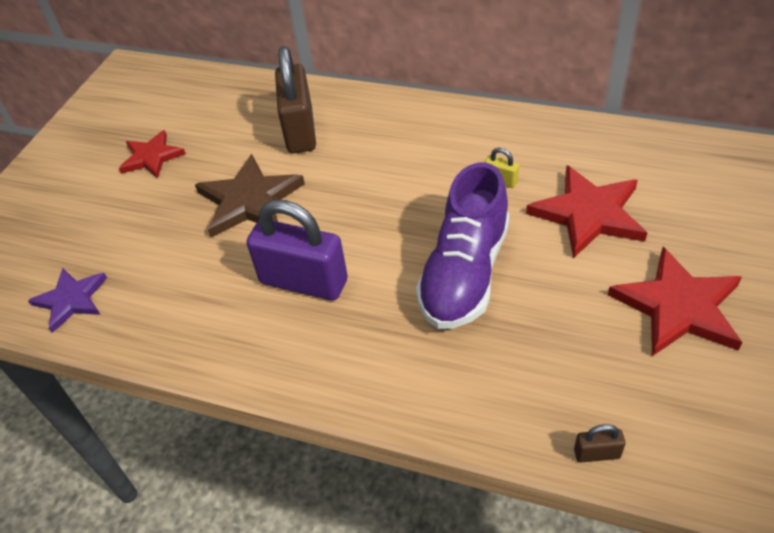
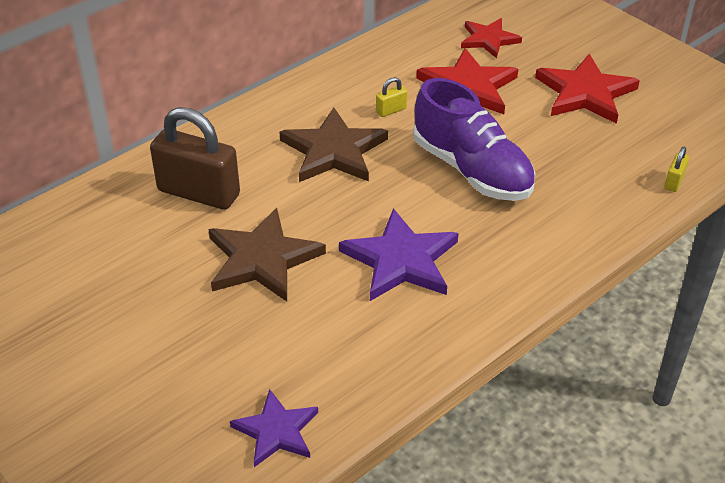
camera: 65 degrees left, 5 degrees down
(151, 157) = (115, 309): red star -> red star (488, 39)
(303, 281) = (401, 260): purple padlock -> purple star
(412, 174) = (334, 151): none -> brown star
(597, 453) = (674, 181): brown padlock -> yellow padlock

